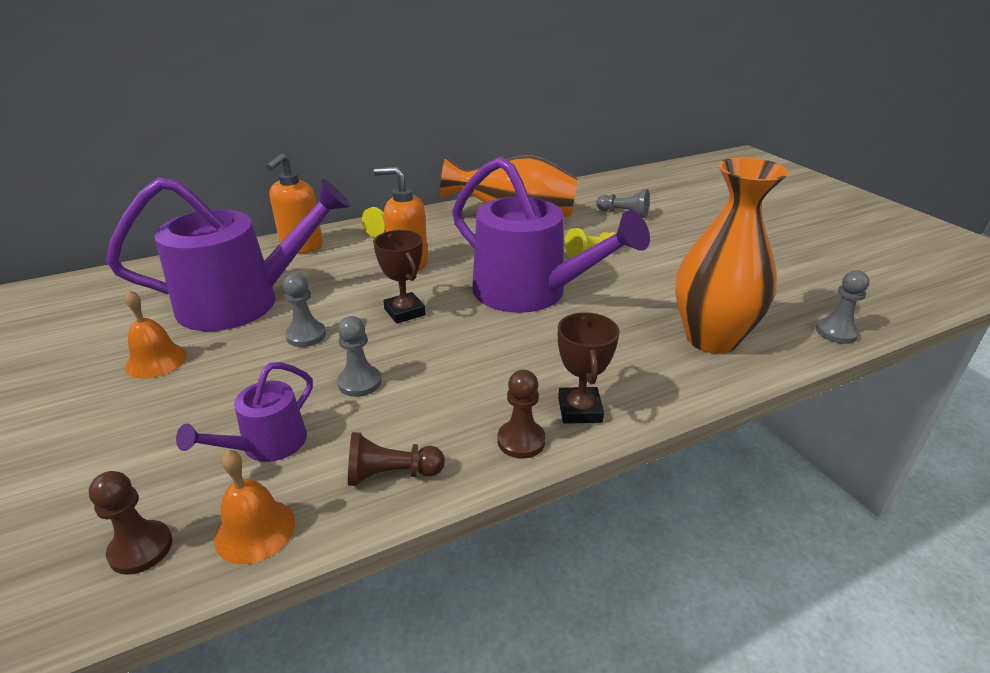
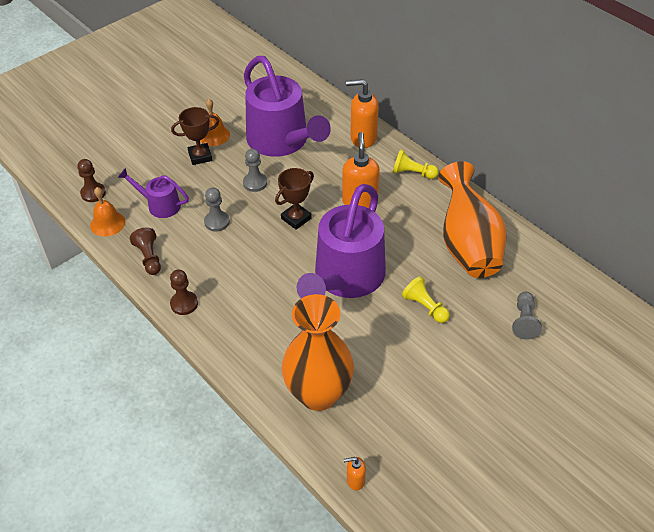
camera: 75 degrees right, 15 degrees up
(580, 410) = (217, 326): brown trophy -> brown trophy (200, 156)
(836, 332) = (355, 480): grey pawn -> orange soap dispenser

